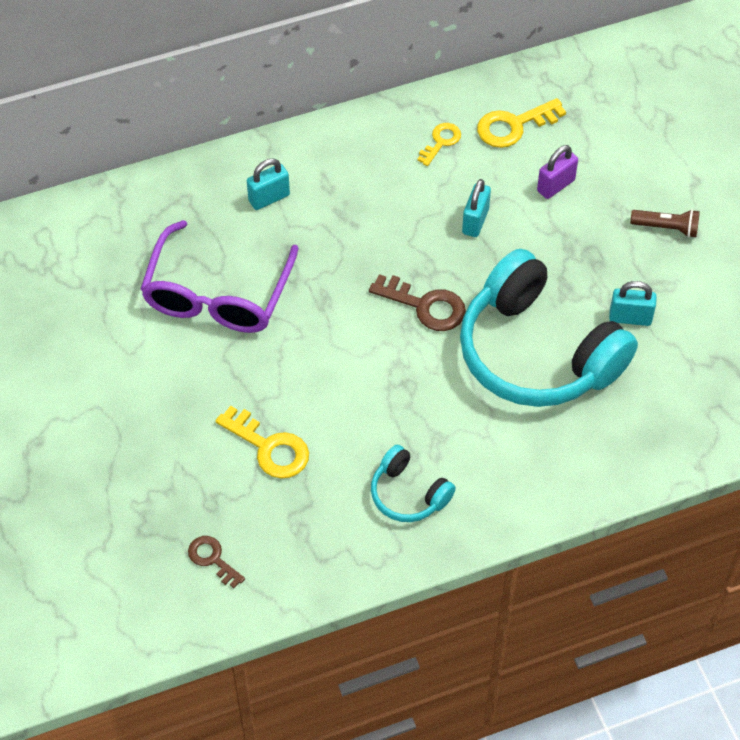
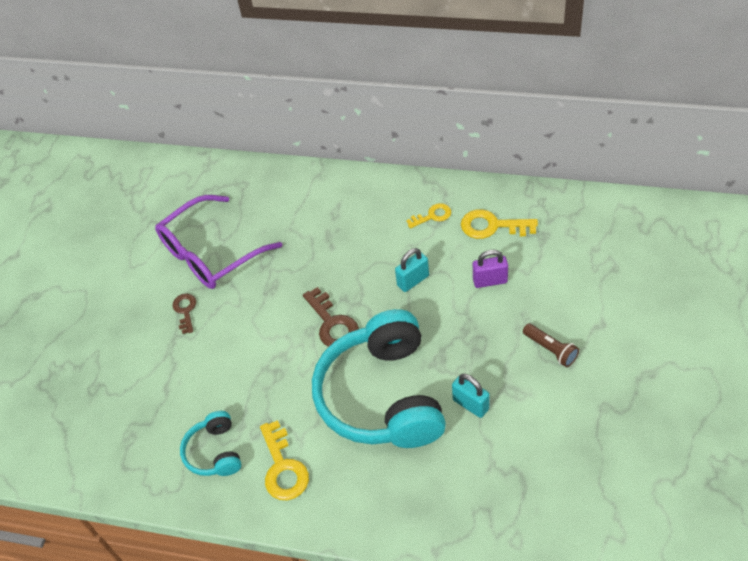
camera: 40 degrees right, 5 degrees down
(212, 559) = (62, 427): brown key -> brown key (185, 311)
(269, 198) = (292, 205): turquoise padlock -> none
(269, 447) = (157, 370): yellow key -> yellow key (283, 467)

